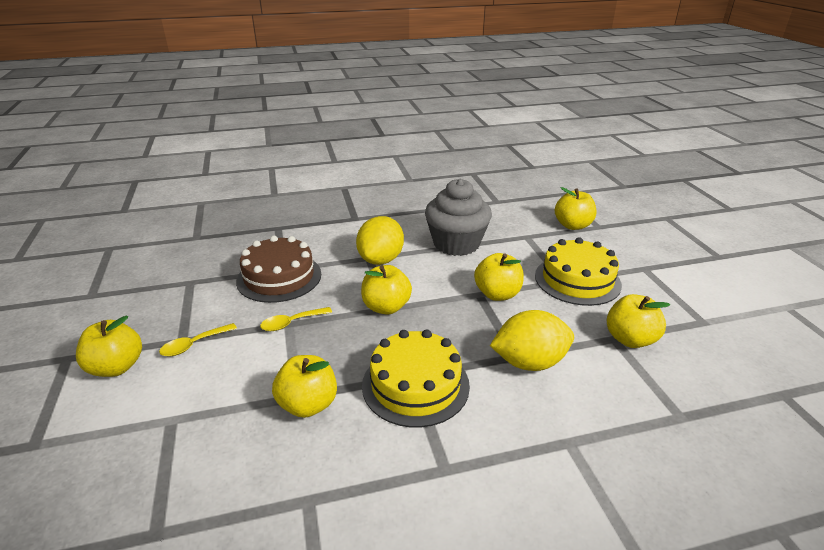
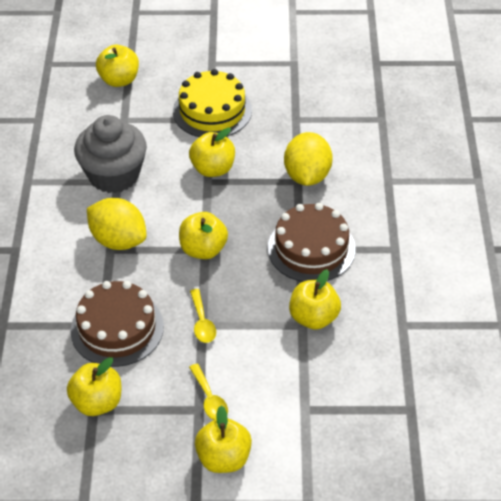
camera: 75 degrees left, 15 degrees up
(415, 385) = (311, 248): yellow cake -> brown cake
(630, 339) = (300, 111): yellow apple -> yellow apple (97, 402)

